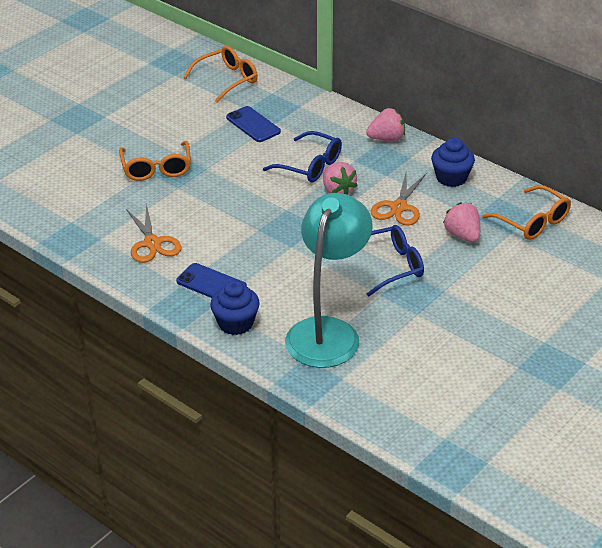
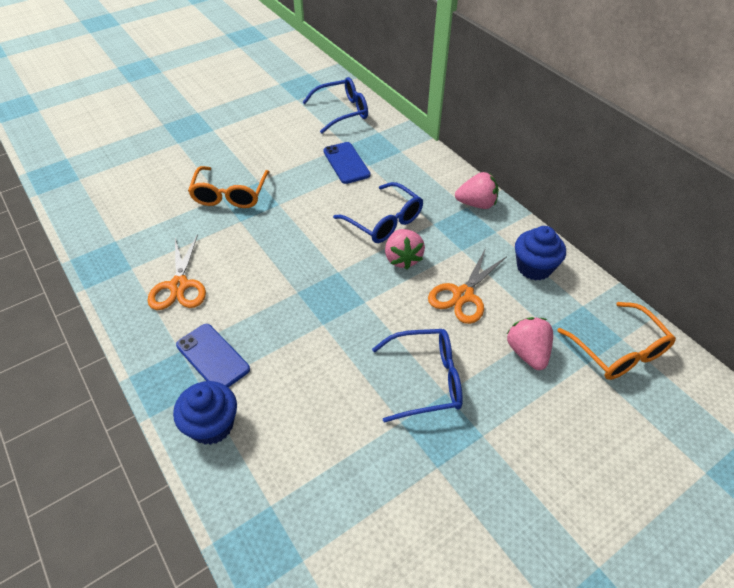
camera: 15 degrees right, 10 degrees up
(227, 80) = (342, 111): orange glasses -> blue glasses
(328, 331) = (315, 468): turquoise lamp -> none

